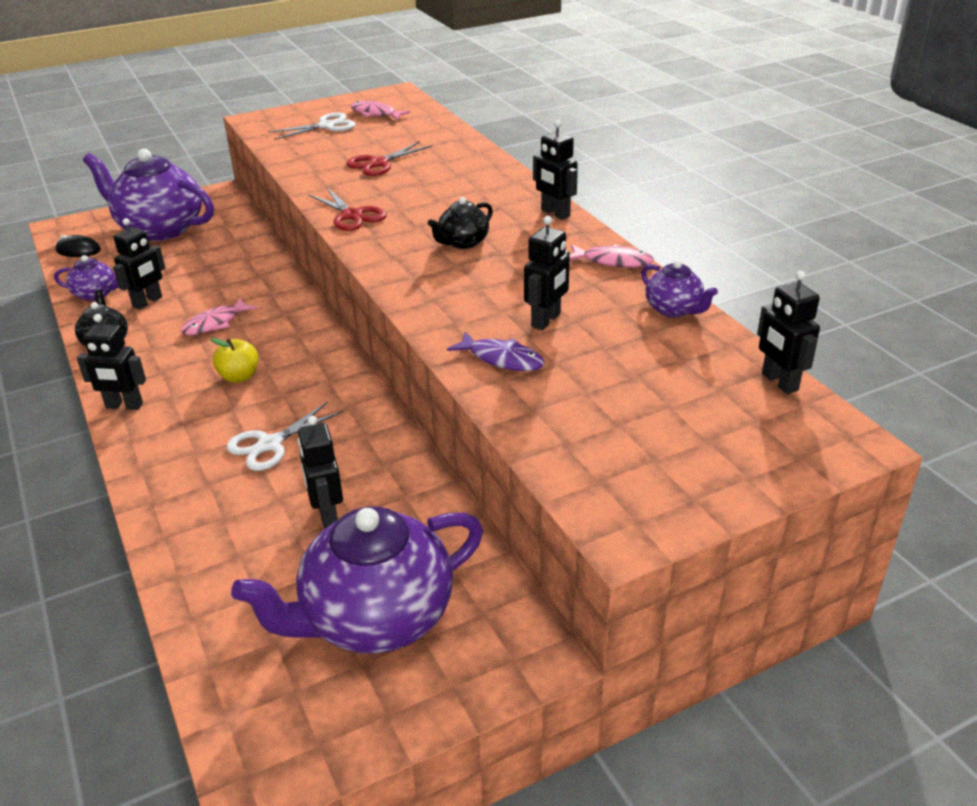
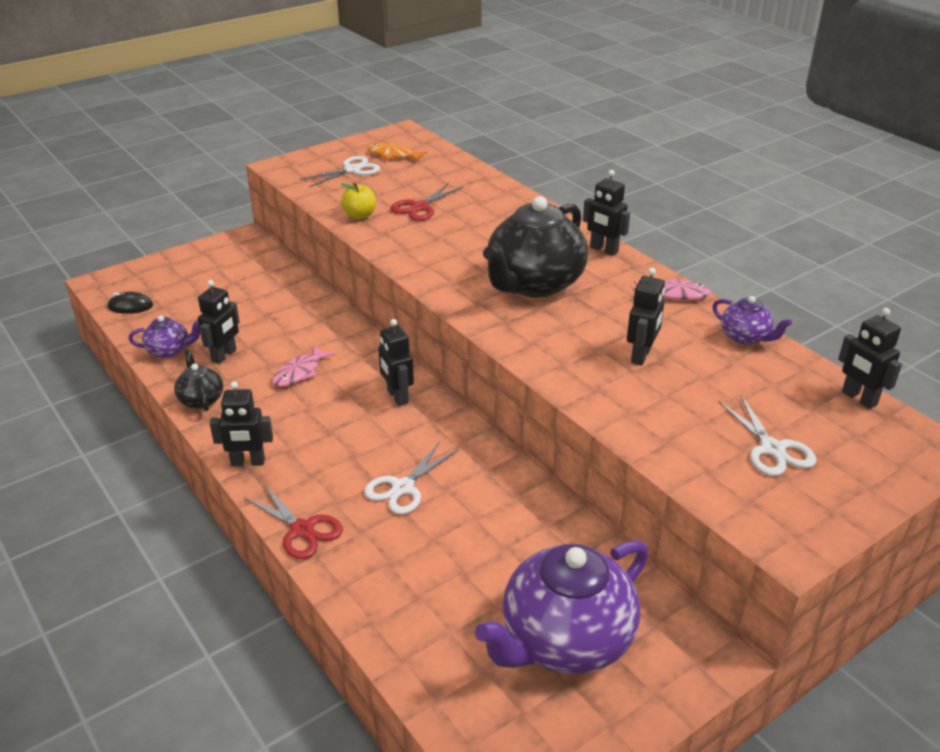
camera: 10 degrees left, 0 degrees up
(160, 229) = (202, 278): purple teapot -> none
(239, 376) = (345, 424): yellow apple -> yellow apple (359, 215)
(327, 514) = (483, 549): black robot -> black robot (397, 397)
(352, 215) = (420, 262): red scissors -> red scissors (302, 530)
(375, 114) = (393, 155): pink fish -> orange fish
(462, 242) = (534, 284): black teapot -> black teapot, size x2.14
(502, 359) = (619, 395): purple fish -> none
(651, 427) = (772, 449): none -> white scissors

